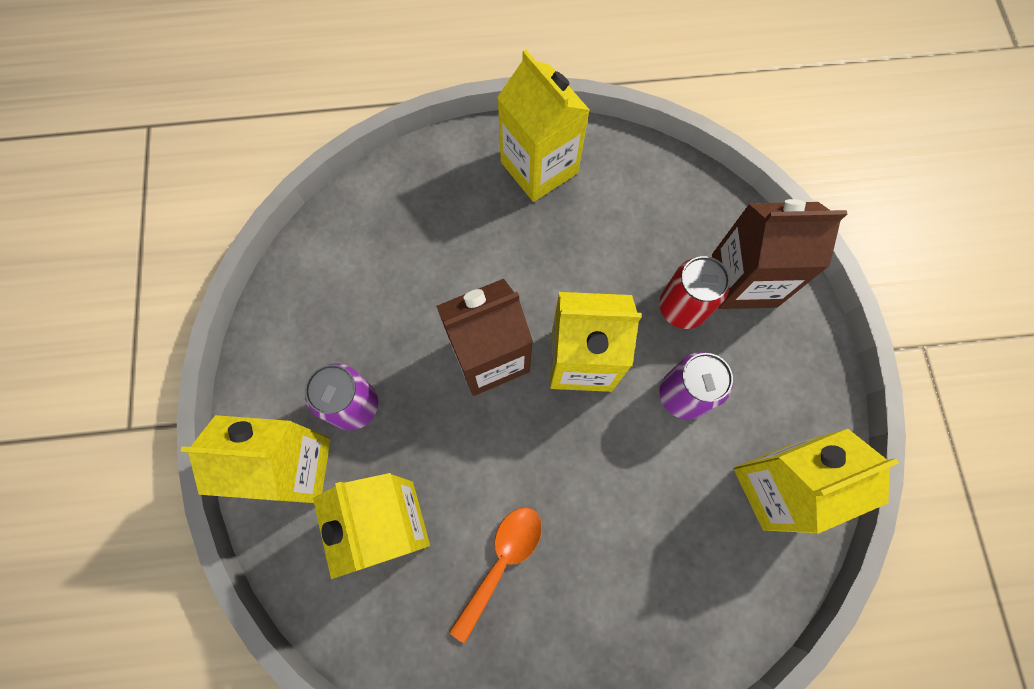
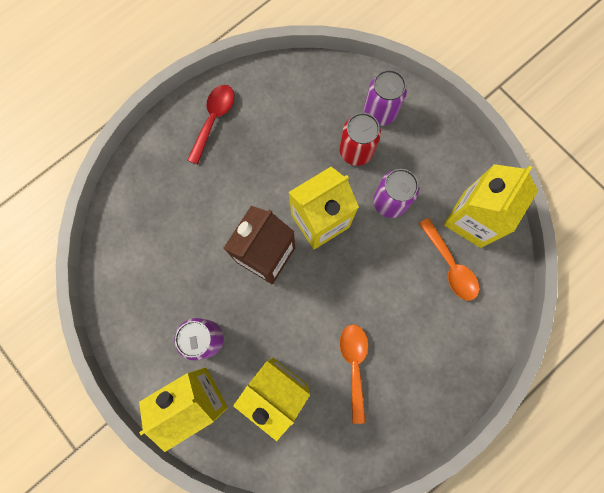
camera: 35 degrees left, 5 degrees up
(539, 167) = (213, 120): yellow carton -> red spoon
(707, 525) = (450, 265): none -> orange spoon
(744, 280) = (380, 112): brown carton -> purple can

